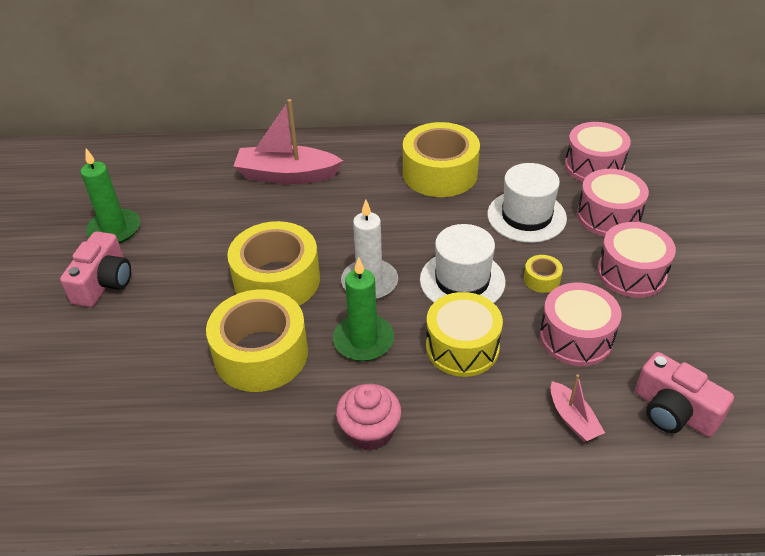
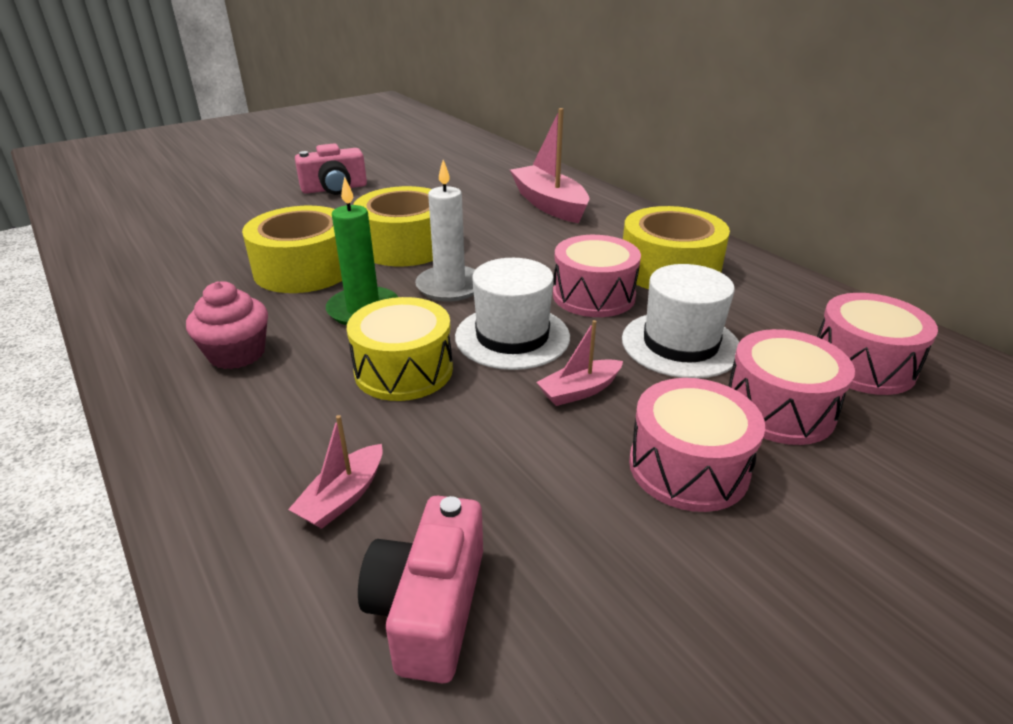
camera: 55 degrees right, 10 degrees down
(114, 229) = (397, 172): green candle -> none
(542, 279) = (579, 391): yellow tape -> pink boat
(576, 337) = (500, 453): pink drum -> pink drum (593, 295)

